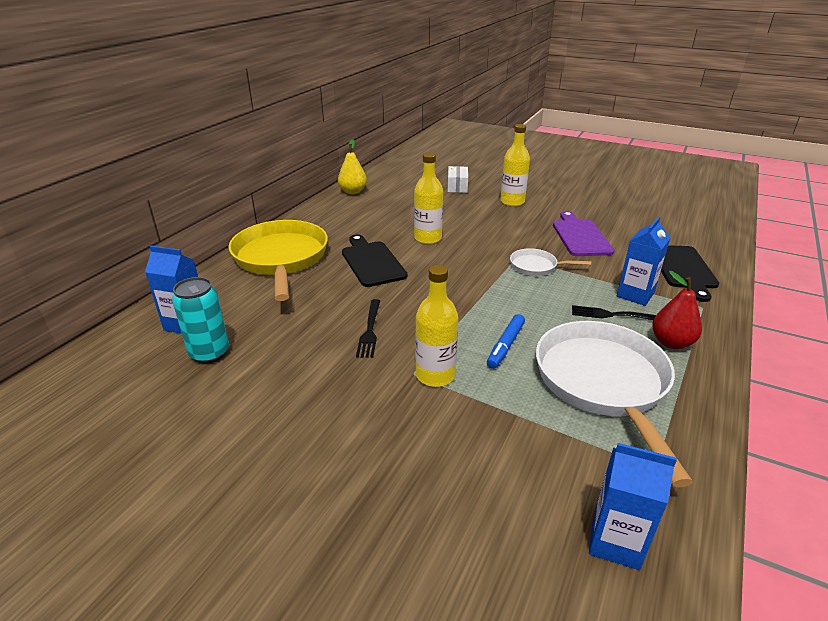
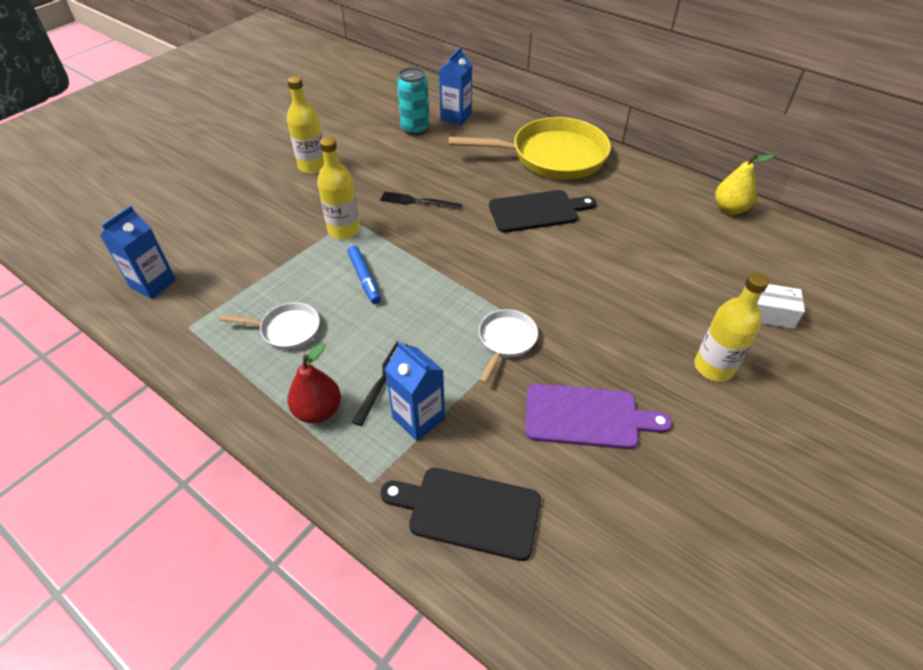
camera: 100 degrees right, 15 degrees up
(428, 238) = (589, 258): yellow bottle -> yellow bottle (312, 166)
(505, 346) = (364, 278): blue marker -> blue marker turned 150 degrees counterclockwise
(603, 383) = (287, 330): white pan -> white pan, size x0.47

